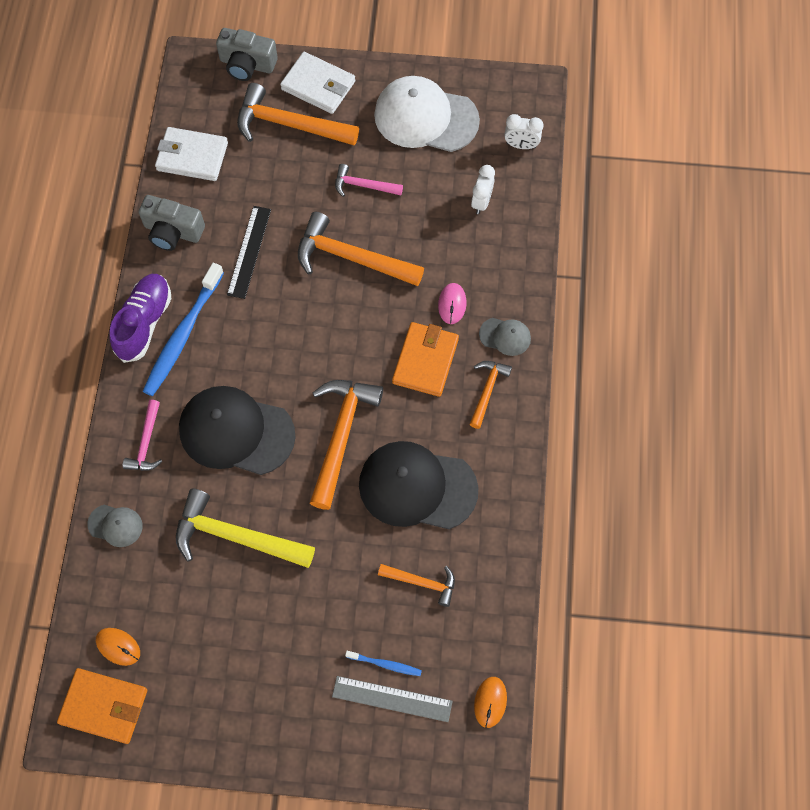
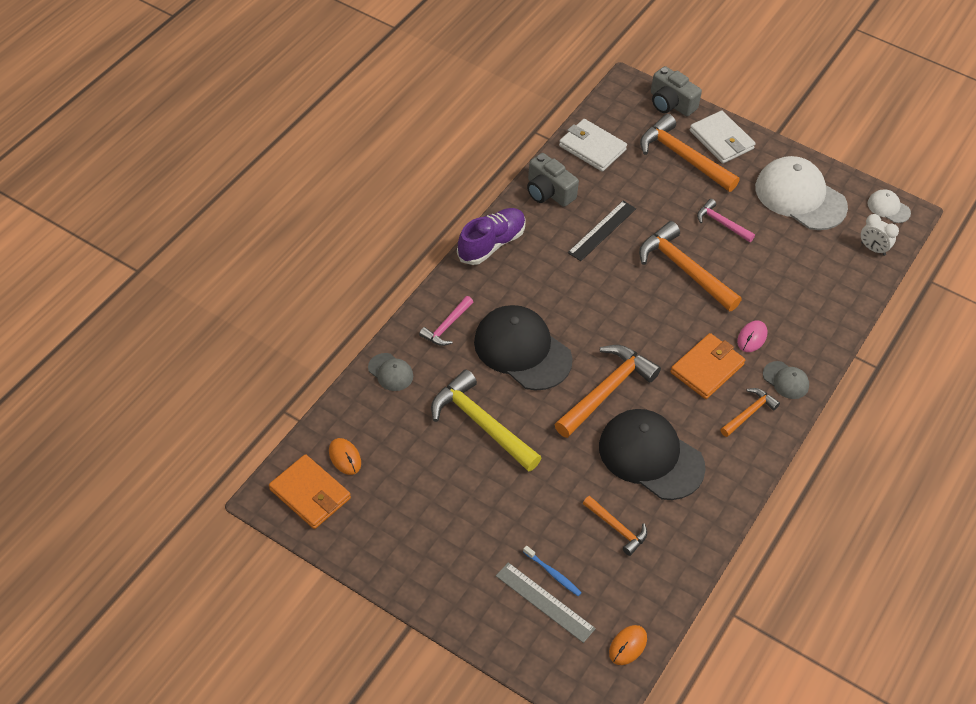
camera: 25 degrees right, 15 degrees down
(182, 335) = (516, 265): blue toothbrush -> none
(481, 202) = (816, 275): white clock -> none
(515, 90) = (888, 208): none -> white cap

